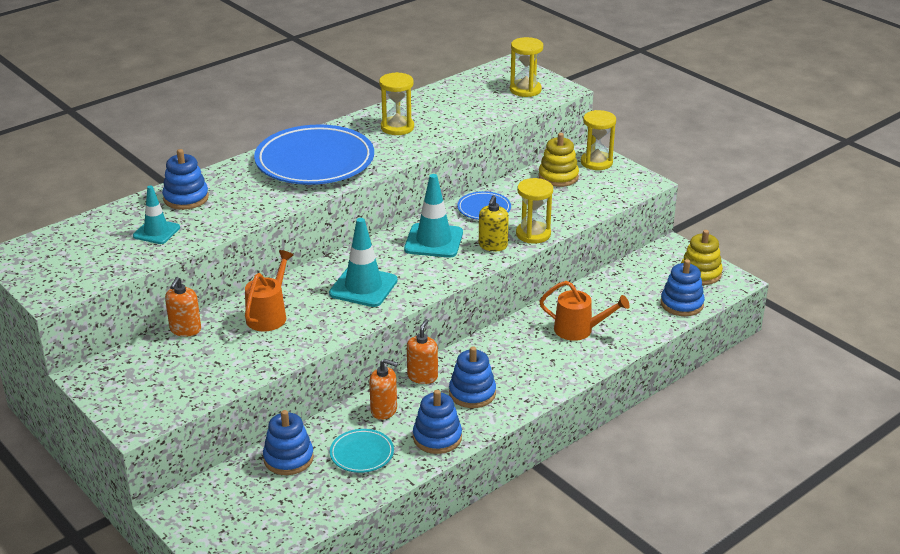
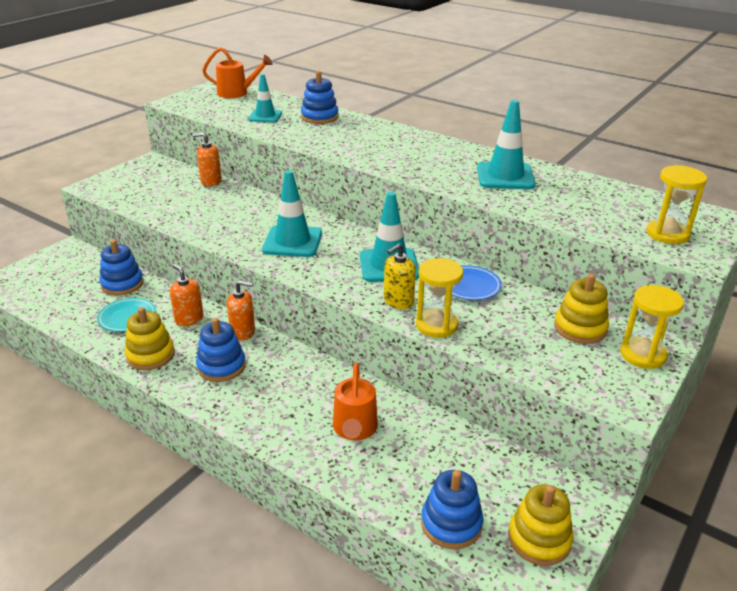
camera: 75 degrees right, 0 degrees up
(269, 315) = (238, 208): orange watering can -> orange watering can (237, 93)
(315, 162) = (409, 151): blue plate -> none
(384, 410) = (189, 319): orange soap dispenser -> orange soap dispenser turned 135 degrees clockwise
(397, 127) = (505, 176): yellow hourglass -> turquoise traffic cone
(437, 438) = (150, 355): blue stacking toy -> yellow stacking toy
(493, 245) = (398, 301): yellow soap dispenser -> yellow soap dispenser turned 45 degrees counterclockwise

